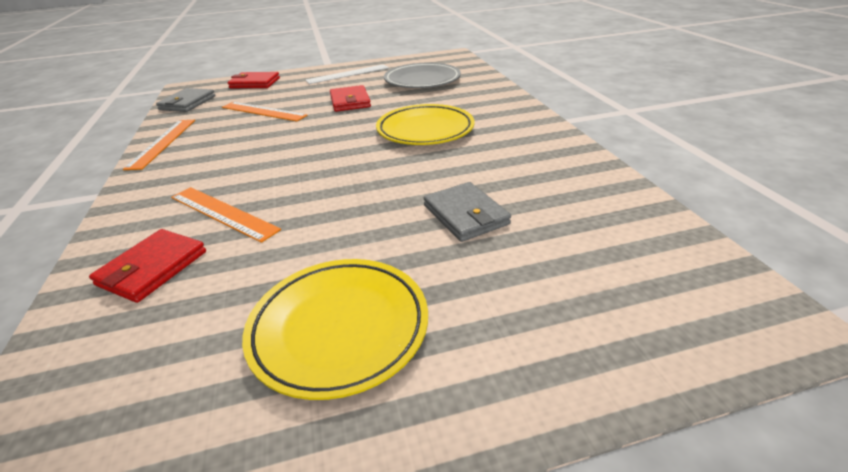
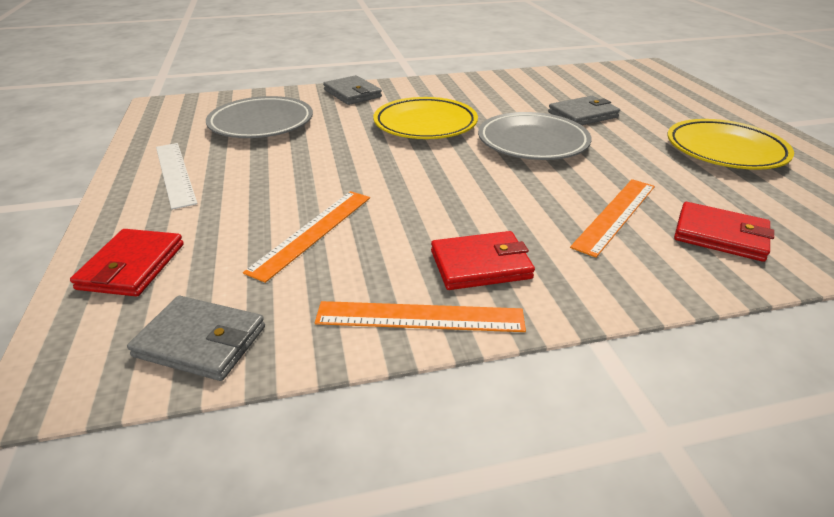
camera: 90 degrees left, 0 degrees up
(350, 101) = (311, 166): red wallet -> red wallet (480, 264)
(382, 179) = (532, 142): none -> grey plate
(495, 99) = (352, 93): none -> grey wallet

